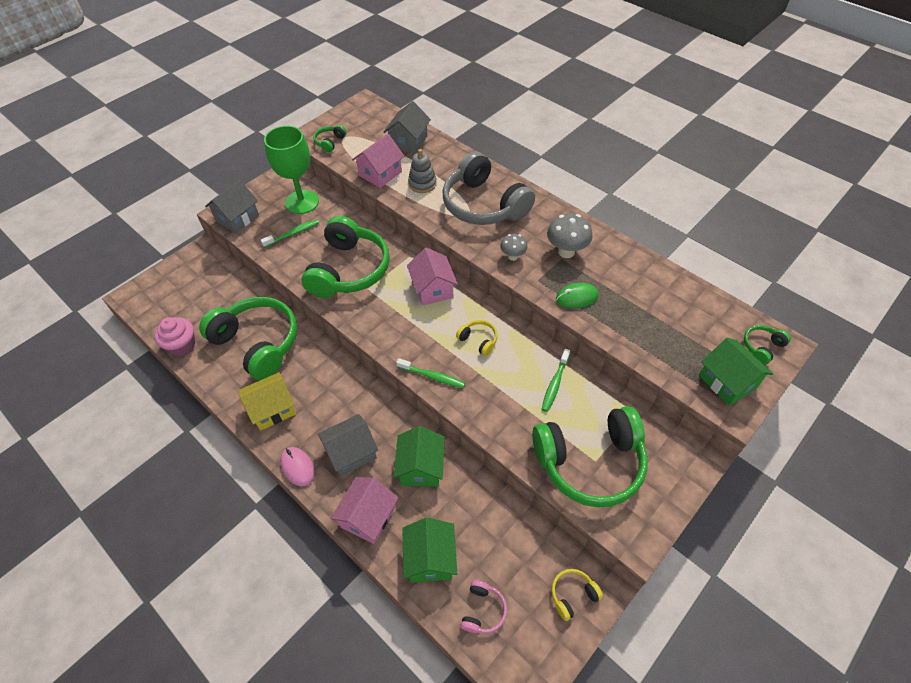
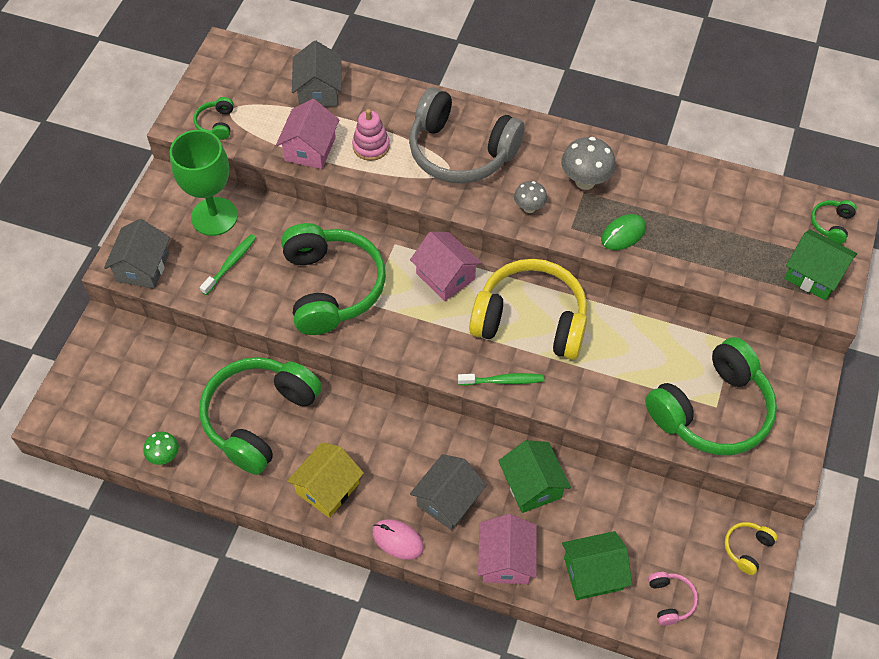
camera: 25 degrees left, 5 degrees up
(182, 345) = (165, 456): pink cupcake -> green mushroom
(258, 343) = (259, 418): green headphones -> green headphones turned 75 degrees counterclockwise
(422, 184) = (371, 146): grey stacking toy -> pink stacking toy
(430, 558) = (593, 573): green house -> green house turned 75 degrees counterclockwise
(478, 340) = (531, 320): yellow headphones -> yellow headphones, size x2.43
(555, 384) = (637, 339): green toothbrush -> none

